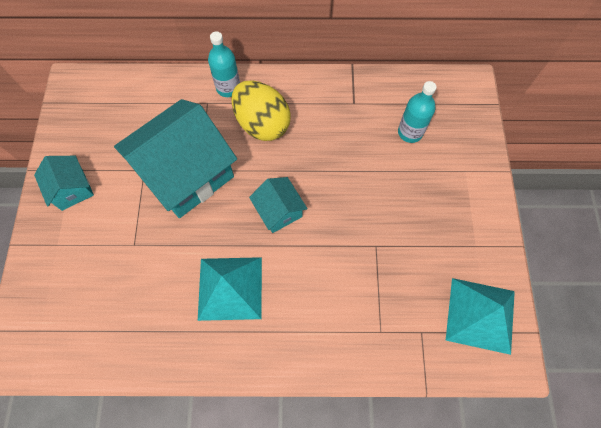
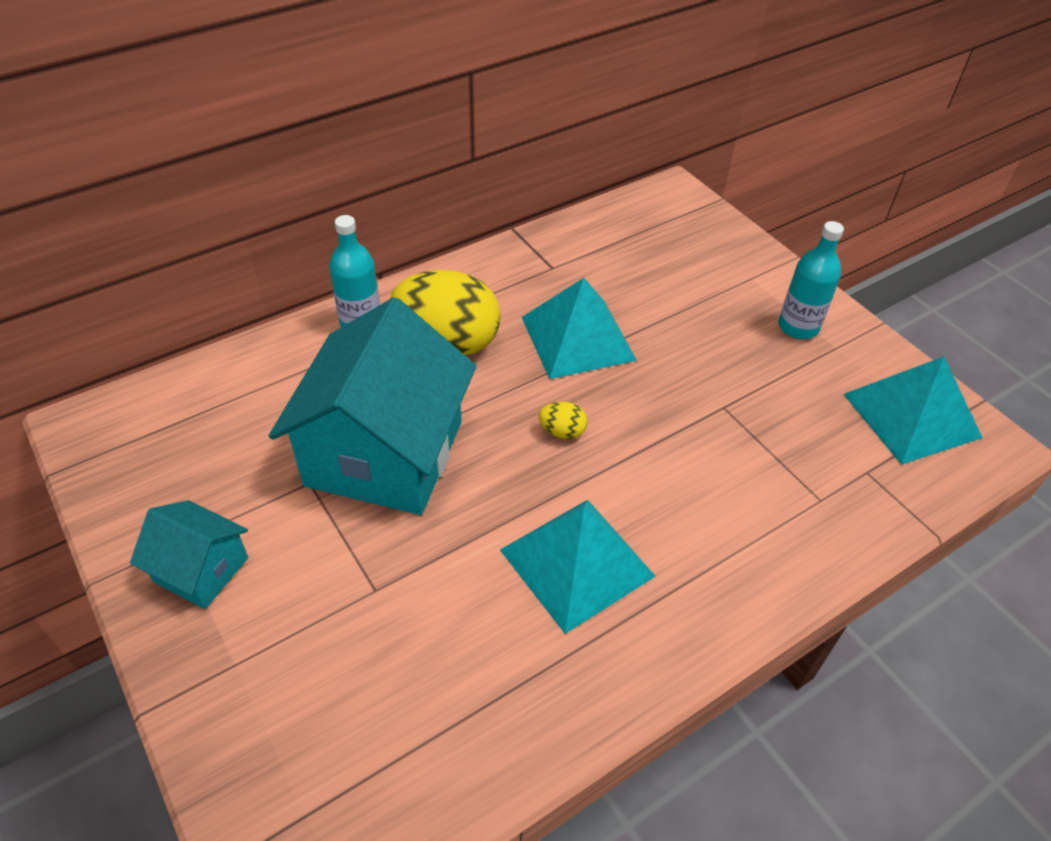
camera: 35 degrees left, 20 degrees down
(279, 211) = (562, 432): turquoise house -> yellow egg
(331, 158) = (577, 338): none -> turquoise pyramid
(410, 132) = (650, 268): turquoise bottle -> turquoise bottle (798, 327)

